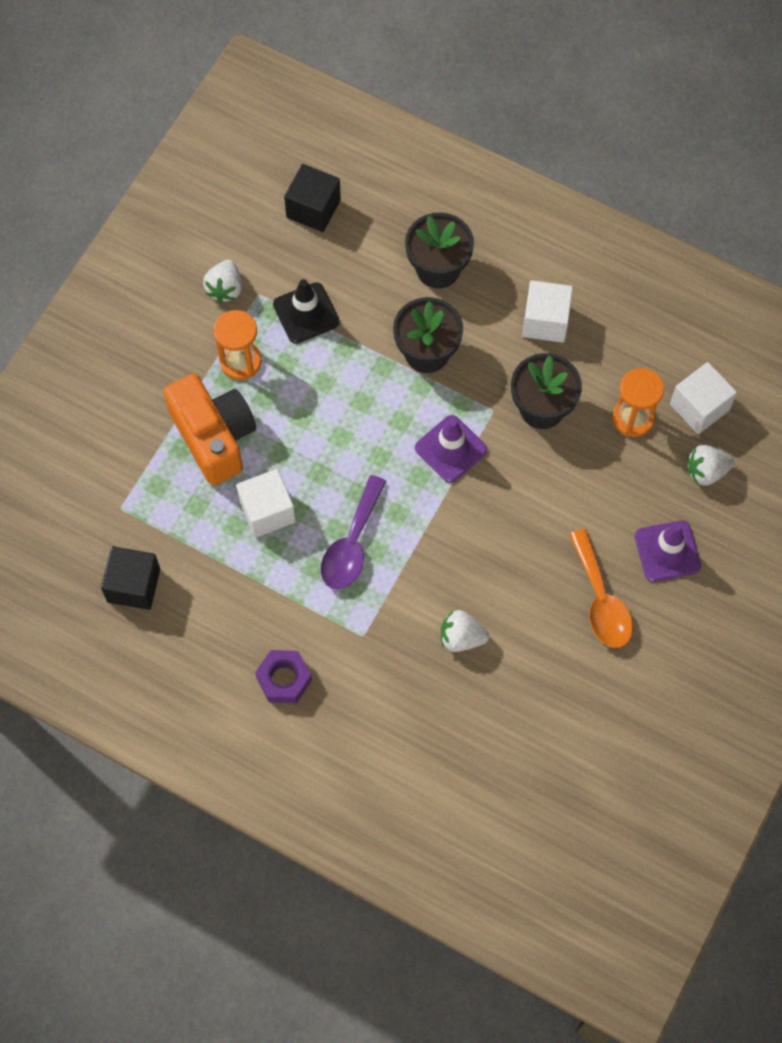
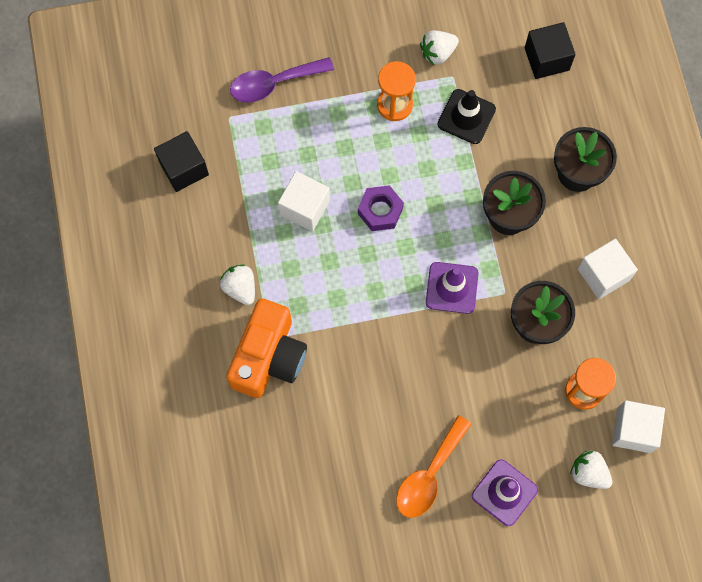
camera: 50 degrees right, 5 degrees up
(214, 437) = (327, 132): orange camera -> orange camera (269, 357)
(284, 679) = (198, 313): purple nut -> purple nut (380, 211)
(352, 544) = (328, 279): purple spoon -> purple spoon (274, 83)
(461, 637) = (323, 403): white strawberry -> white strawberry (240, 288)

